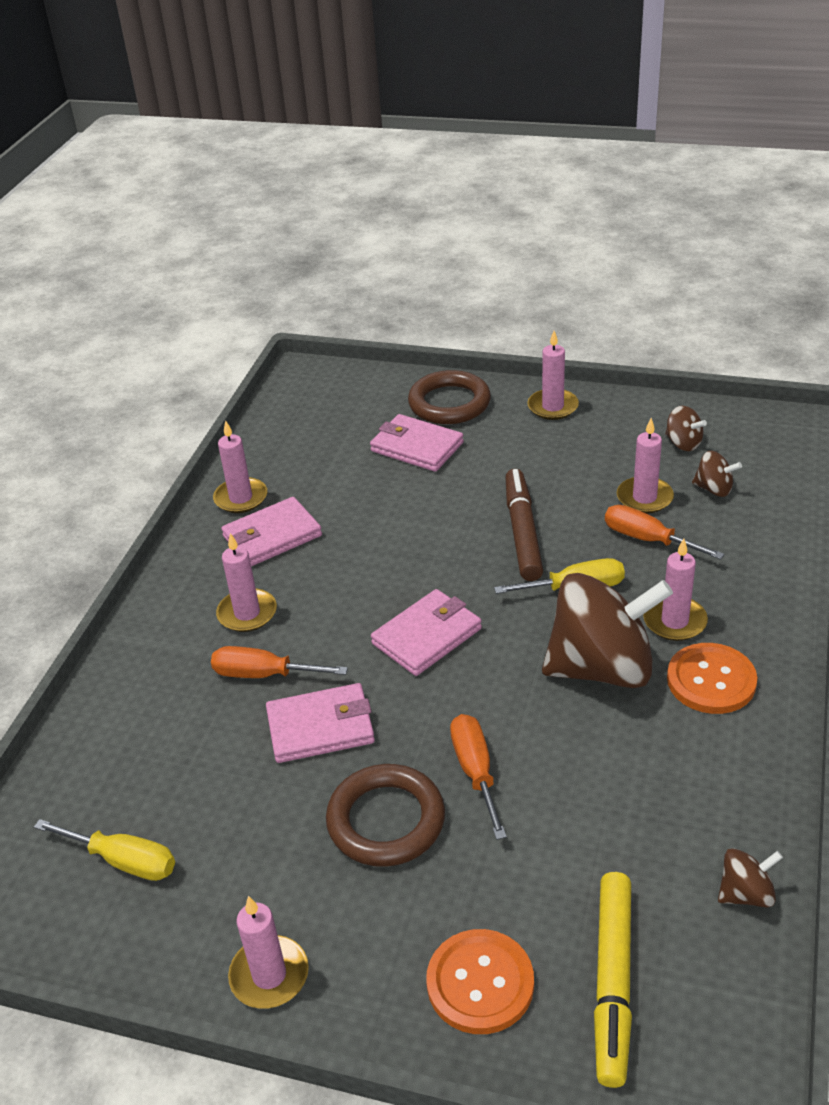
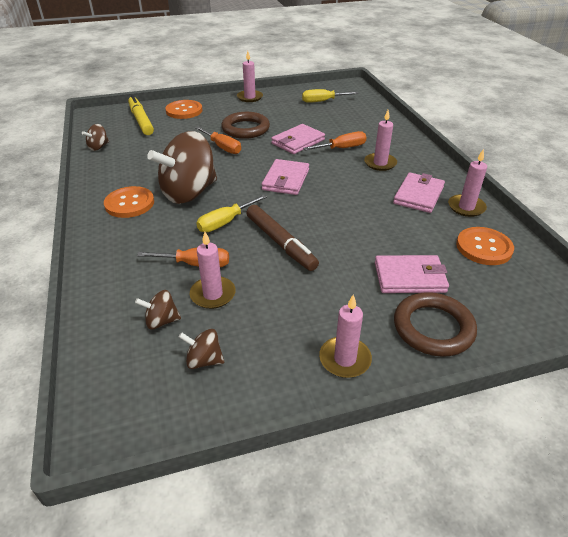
camera: 145 degrees right, 0 degrees up
(298, 448) = (484, 247): none -> orange button
(674, 621) = (159, 223): pink candle -> none

